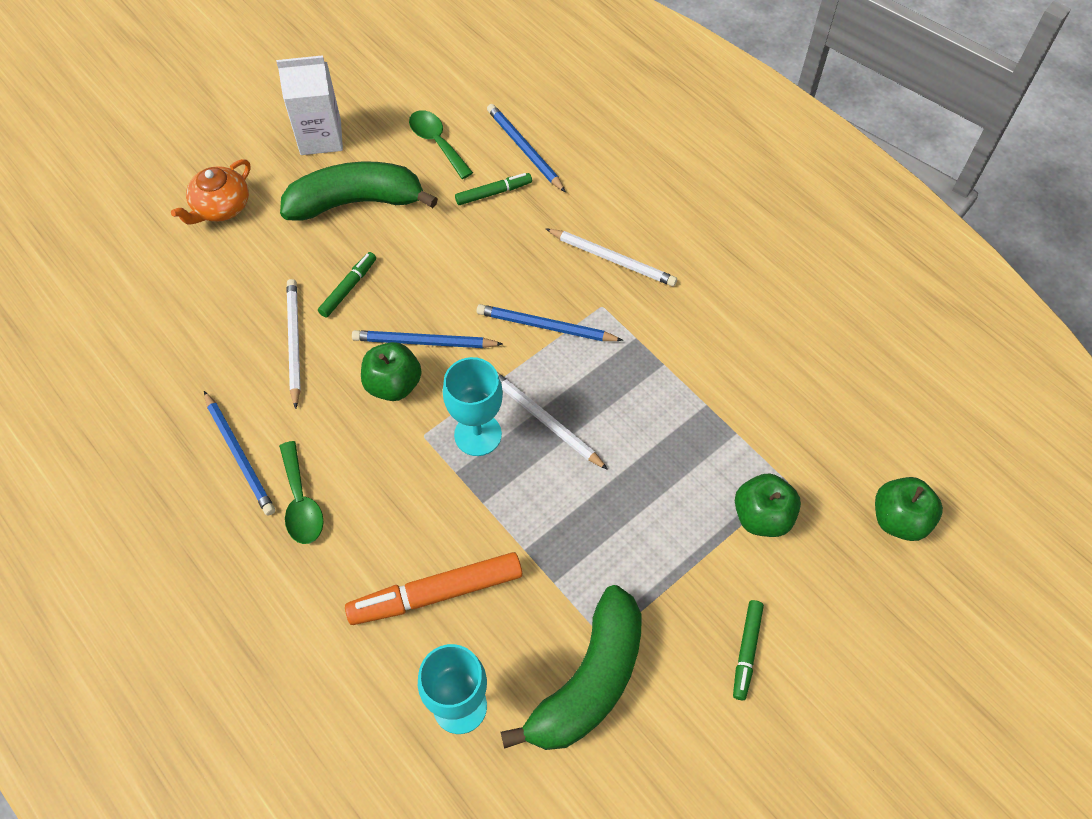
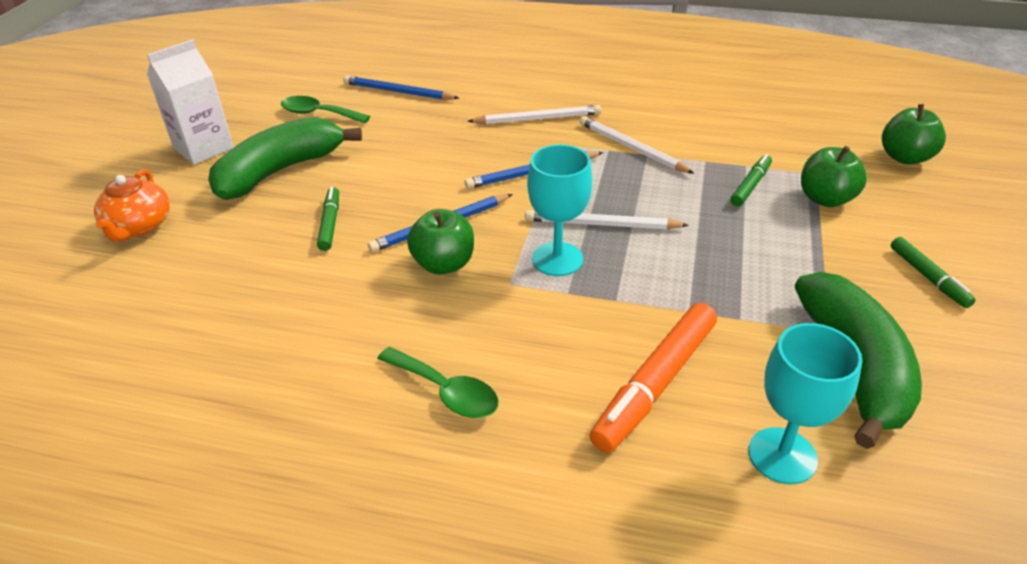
camera: 35 degrees left, 20 degrees down
(240, 455) = (339, 390): blue pencil -> none
(294, 342) = (312, 281): white pencil -> white pencil (631, 148)
(493, 193) = (400, 122): green marker -> green marker (750, 185)

